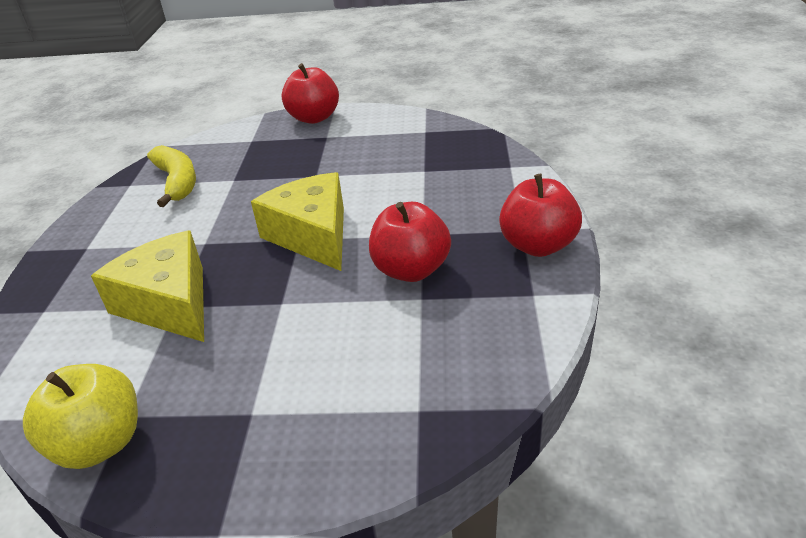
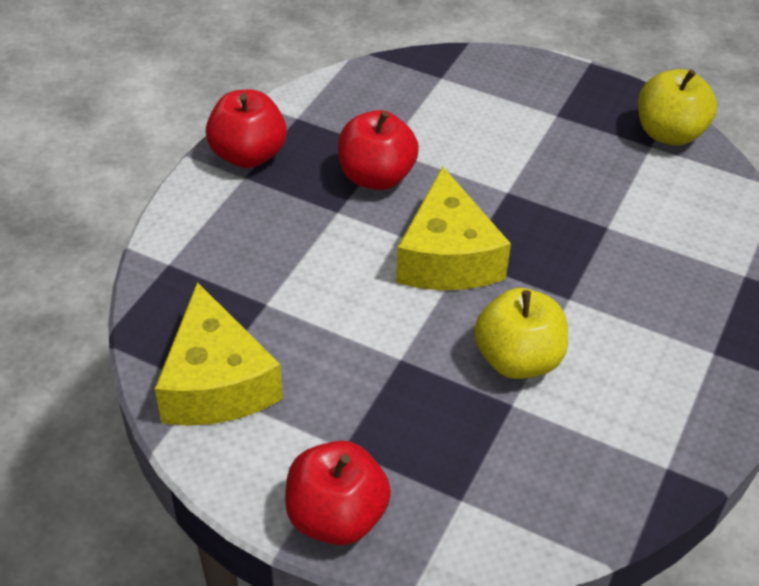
camera: 160 degrees left, 10 degrees up
(169, 303) = (613, 232): yellow cheese -> yellow cheese (216, 383)
(177, 182) = (594, 437): yellow banana -> none
(236, 198) = (517, 359): none -> yellow apple

